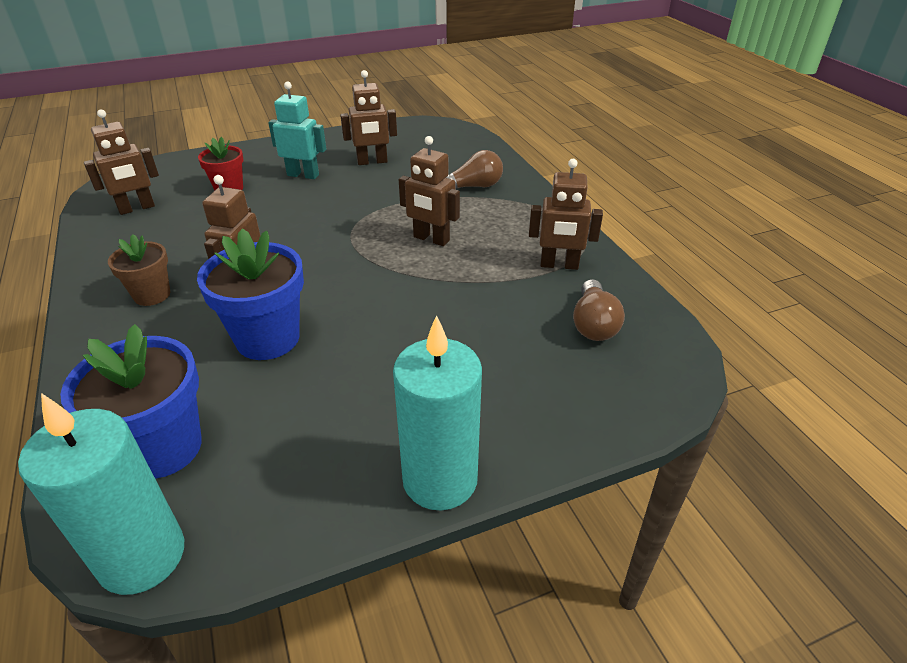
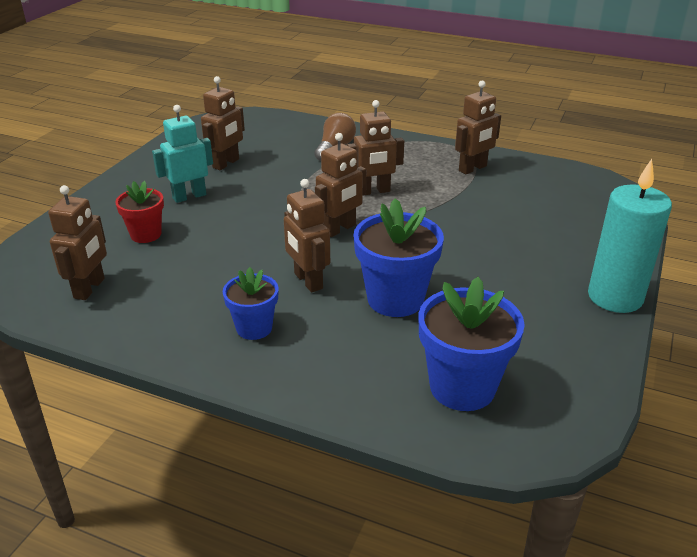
camera: 45 degrees left, 5 degrees down
(142, 556) = (562, 431): turquoise candle -> none
(152, 295) = (254, 328): brown flower pot -> blue flower pot
(345, 256) = (340, 229): none -> brown robot
(593, 324) = (544, 189): brown light bulb -> none

